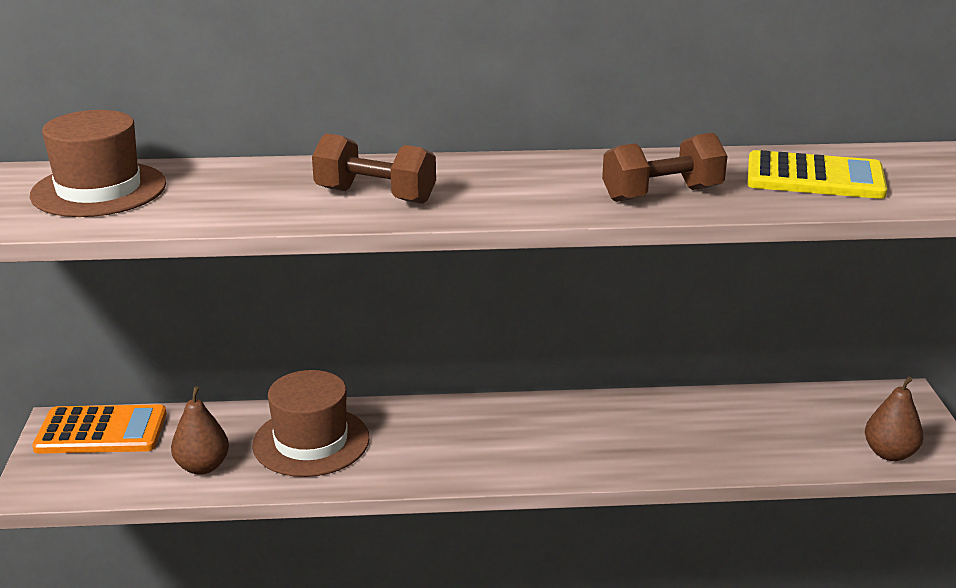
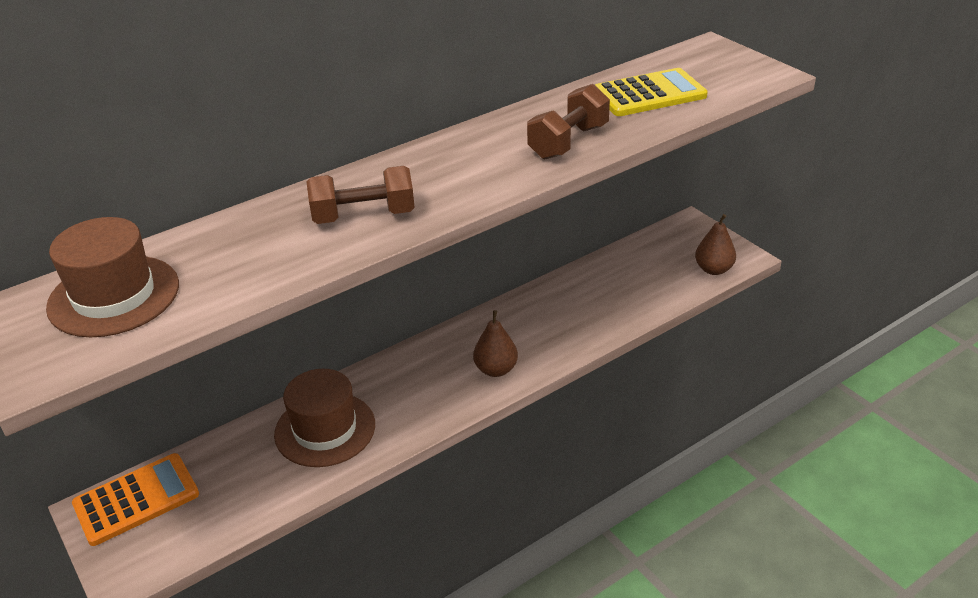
camera: 30 degrees left, 10 degrees up
(202, 466) = (256, 489): brown pear -> brown pear (496, 369)

